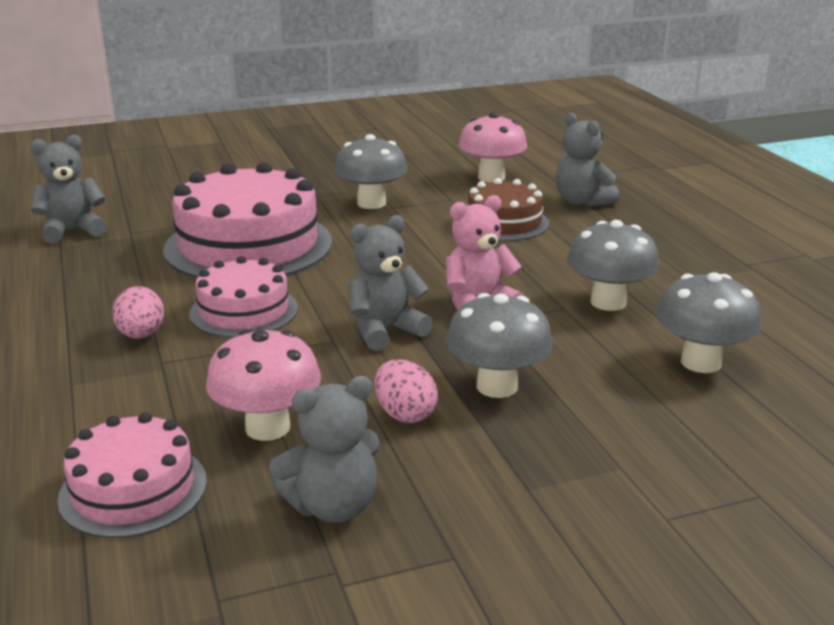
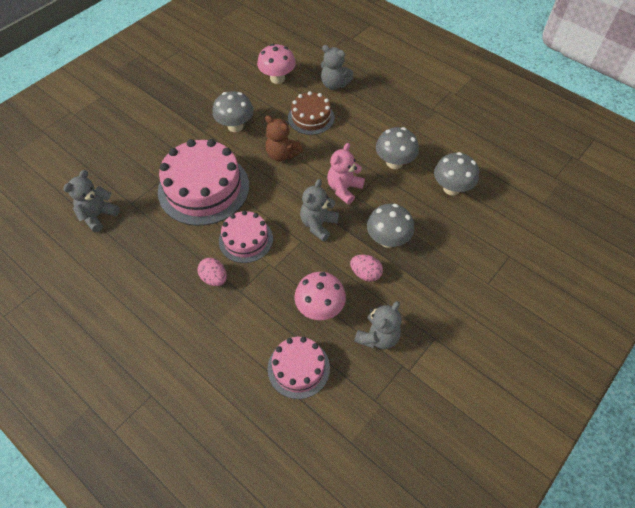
camera: 30 degrees left, 30 degrees up
(412, 245) = (282, 154): none -> brown teddy bear

